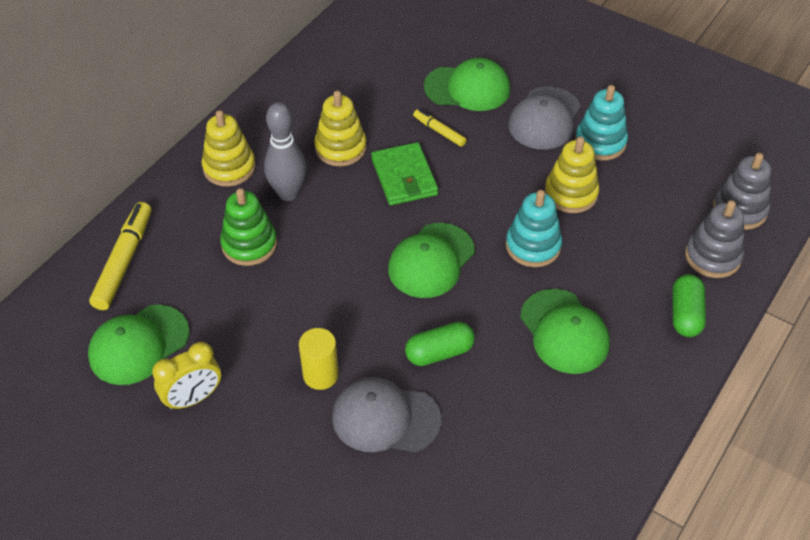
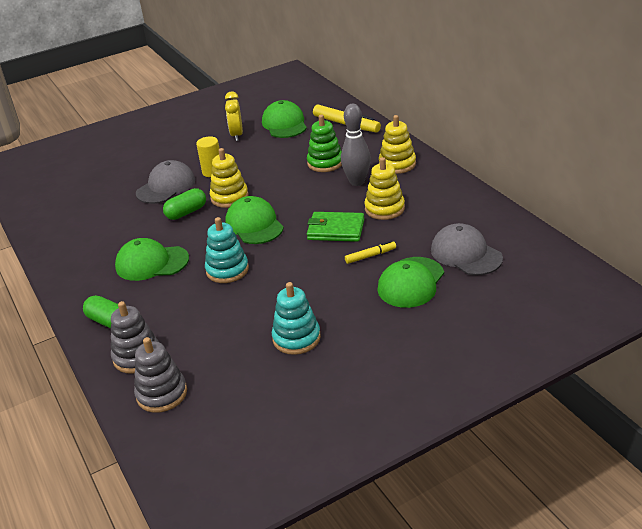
camera: 120 degrees right, 15 degrees down
(439, 352) = (186, 212): green capsule -> green capsule turned 45 degrees clockwise
(544, 118) = (346, 315): grey cap -> grey cap (466, 254)
(571, 193) = (257, 303): yellow stacking toy -> yellow stacking toy (229, 197)

